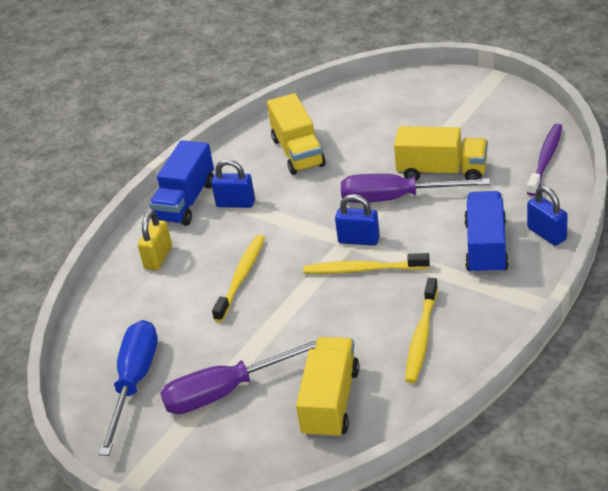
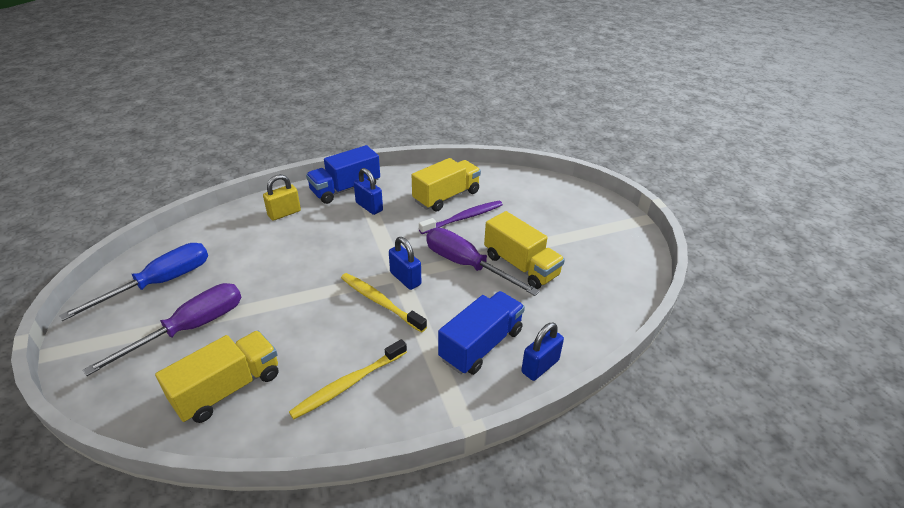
camera: 30 degrees right, 0 degrees up
(226, 391) = (190, 328): purple screwdriver -> purple screwdriver turned 120 degrees clockwise
(241, 277) = (307, 256): yellow toothbrush -> none
(298, 152) = (446, 197): yellow truck -> yellow truck turned 150 degrees counterclockwise
(545, 159) = (610, 304): purple toothbrush -> purple toothbrush (463, 218)
(546, 234) = (540, 366): blue padlock -> blue padlock turned 45 degrees clockwise

